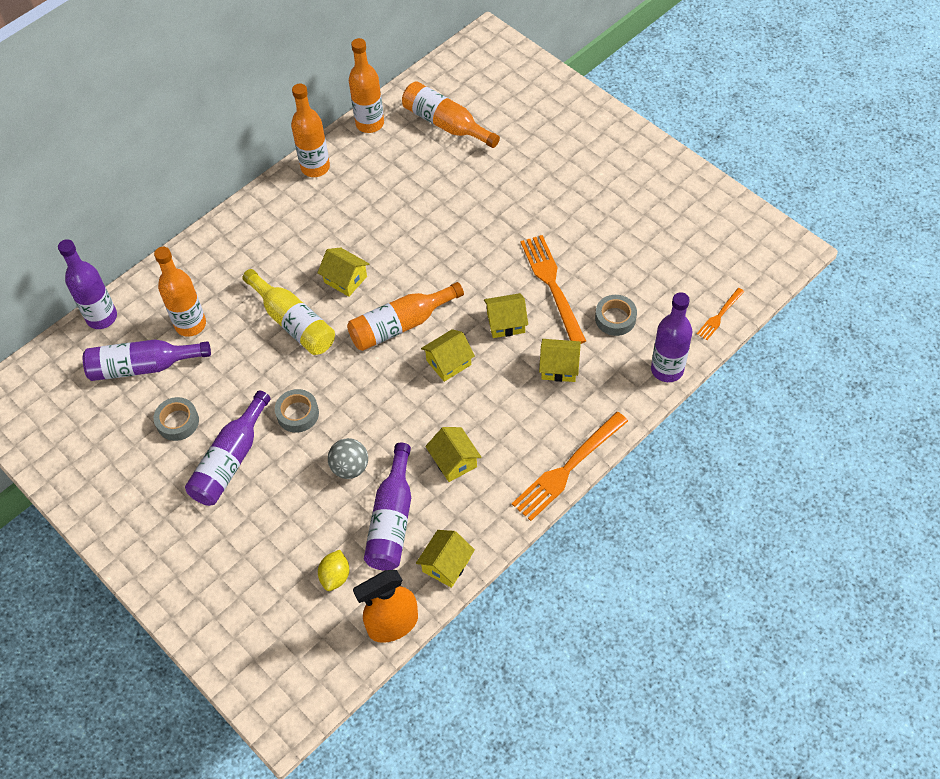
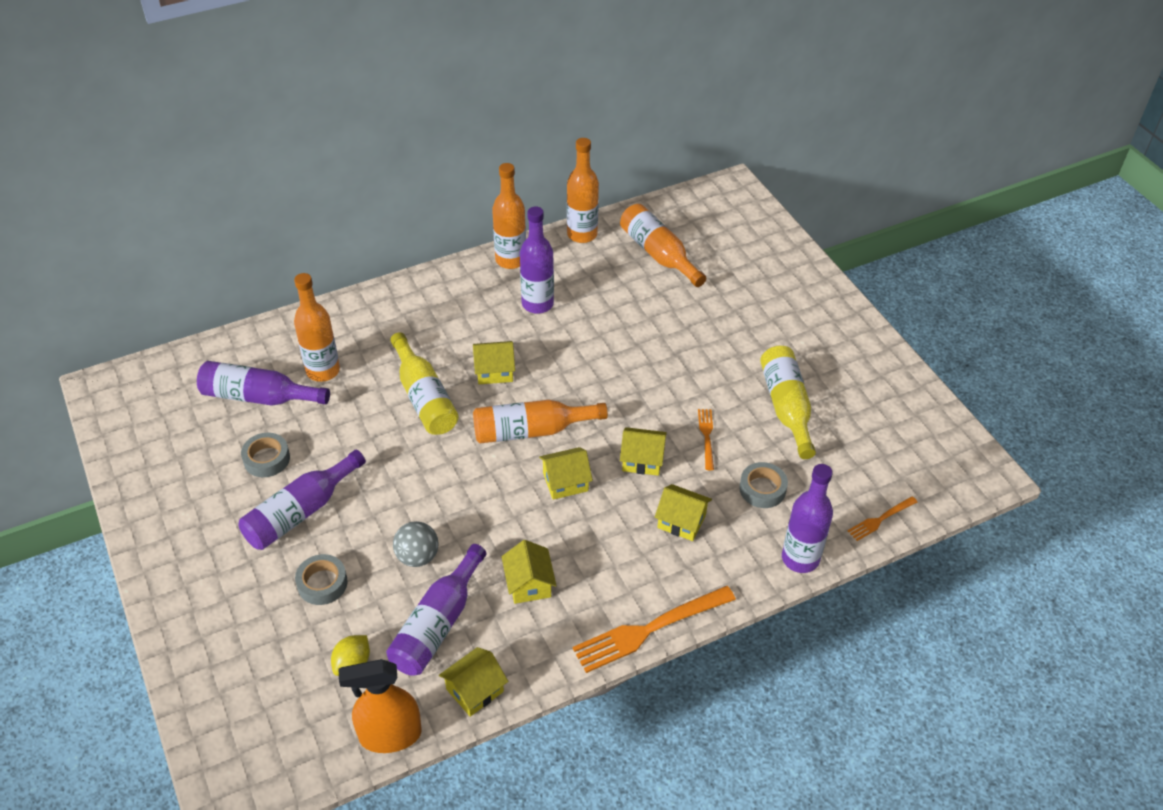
camera: 15 degrees right, 10 degrees down
(102, 317) = (242, 340): purple bottle -> purple bottle (537, 304)
(297, 414) = (388, 487): grey tape -> grey tape (322, 583)
(345, 279) = (494, 371): yellow house -> yellow house turned 60 degrees counterclockwise
(552, 285) = (706, 436): orange fork -> orange fork, size x0.51
(609, 238) = (786, 407): none -> yellow bottle

